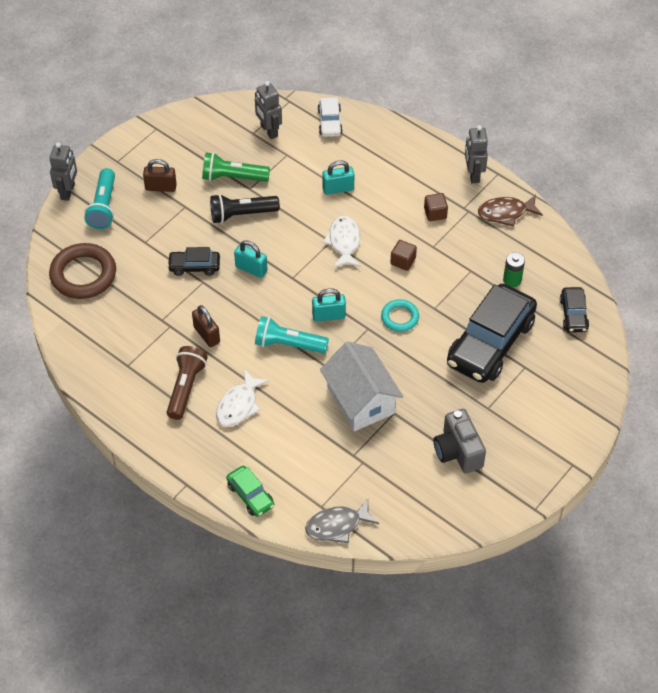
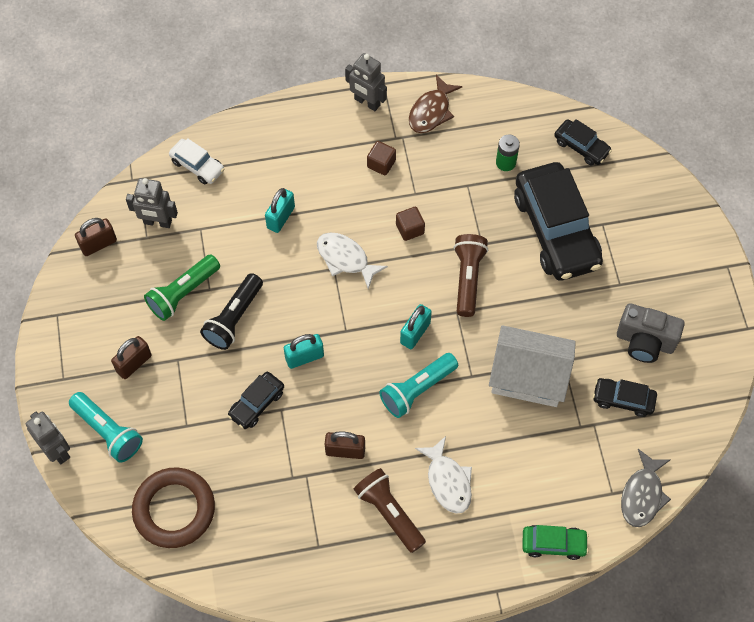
camera: 50 degrees left, 10 degrees up
(223, 114) = (98, 244): none -> brown padlock
(399, 467) = (623, 400): none -> black car
(400, 317) = (468, 278): turquoise ring -> brown flashlight

